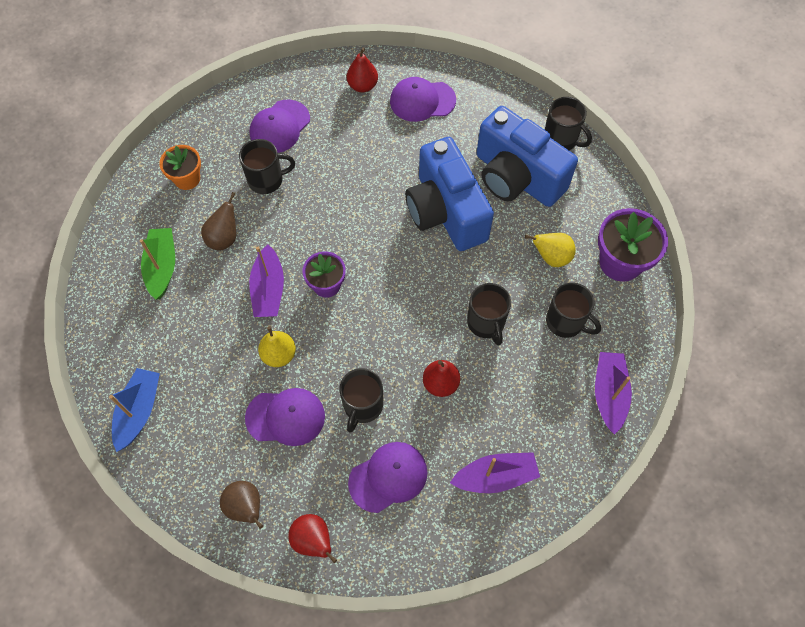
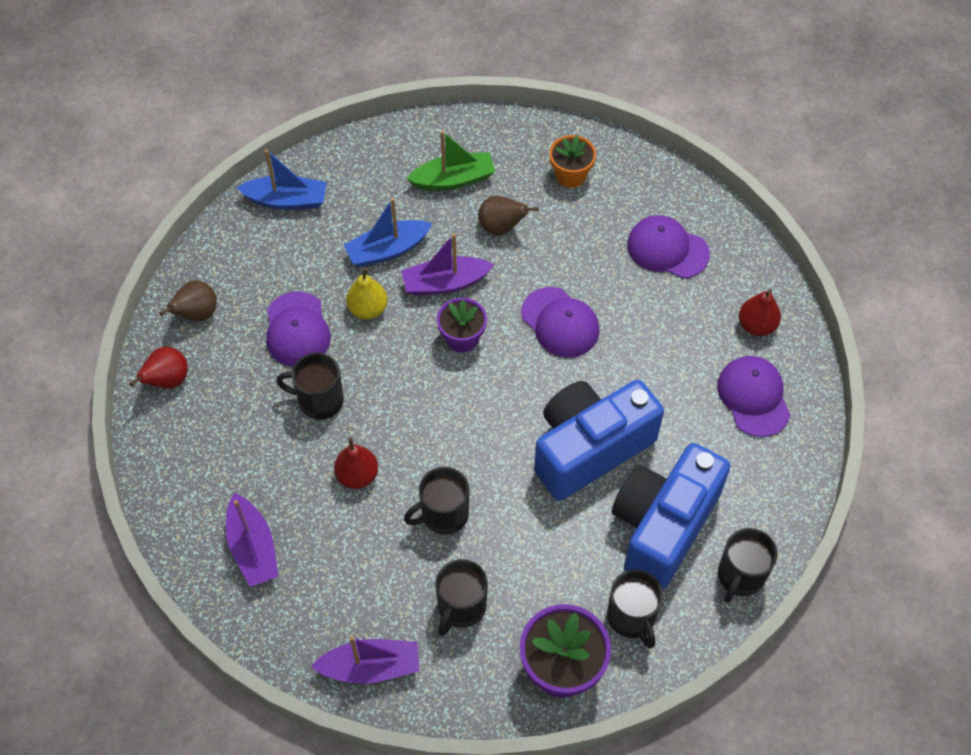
camera: 80 degrees right, 5 degrees down
(221, 330) = (388, 250): none -> blue boat
(266, 180) = (588, 251): black mug -> black mug (631, 617)
(388, 477) = (241, 439): purple cap -> purple cap (560, 322)
(551, 257) = (550, 581): yellow pear -> none

